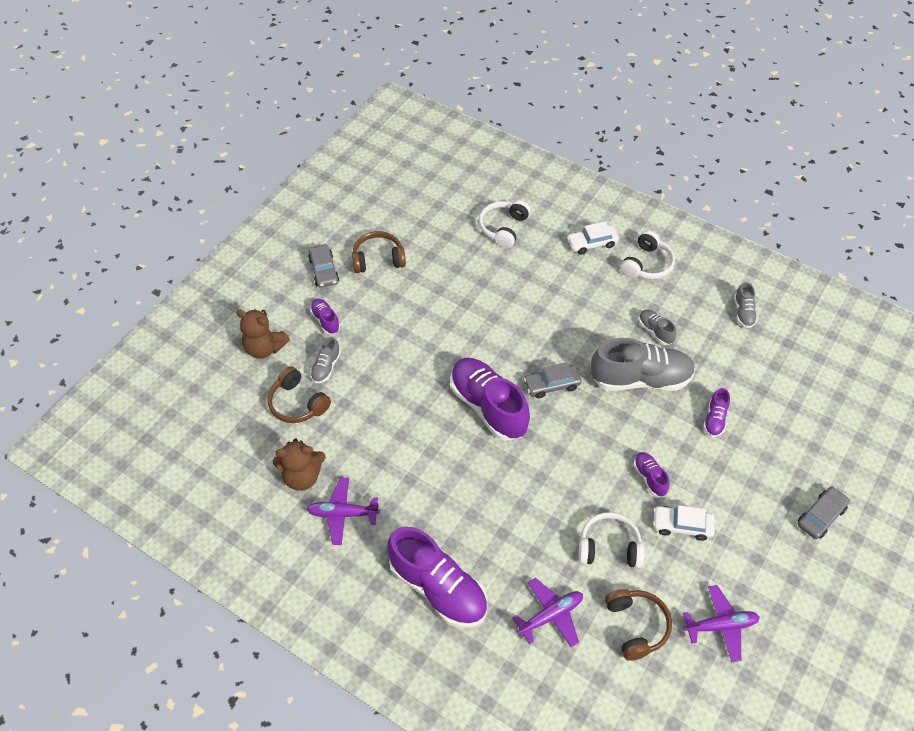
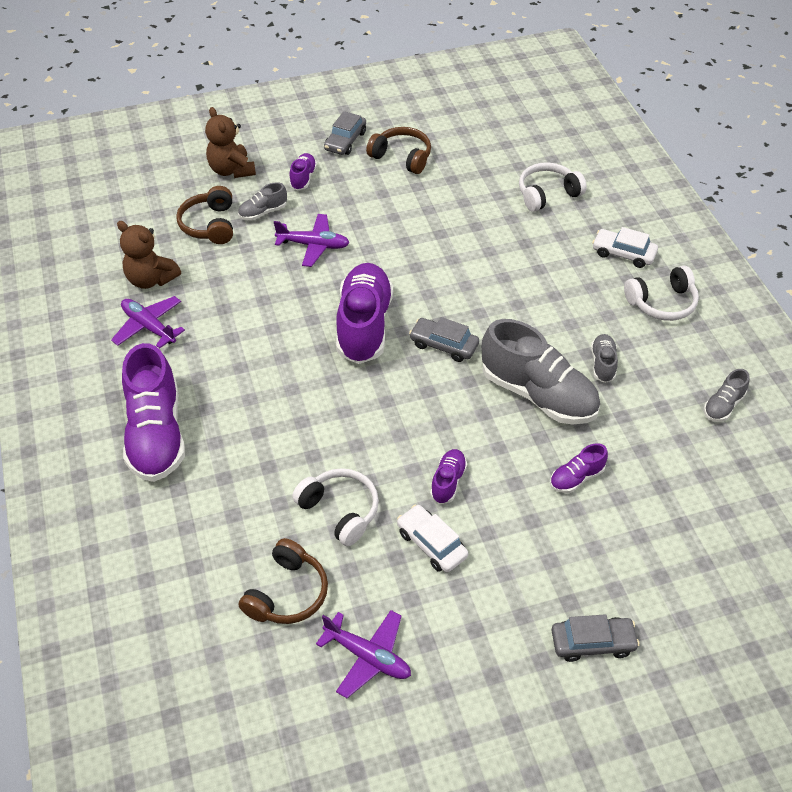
camera: 40 degrees right, 5 degrees down
(550, 615) = (222, 526): purple plane -> purple plane (313, 245)

